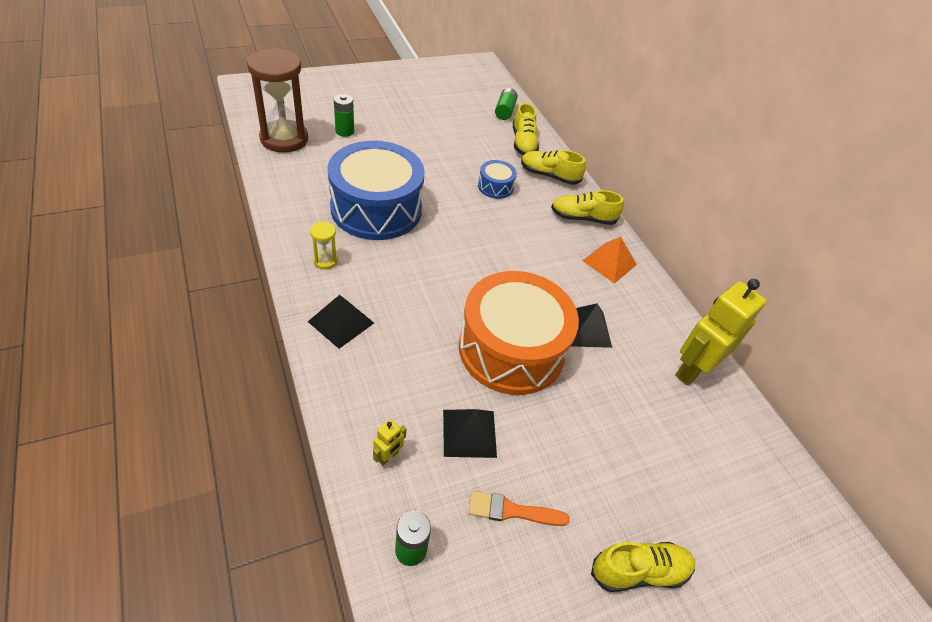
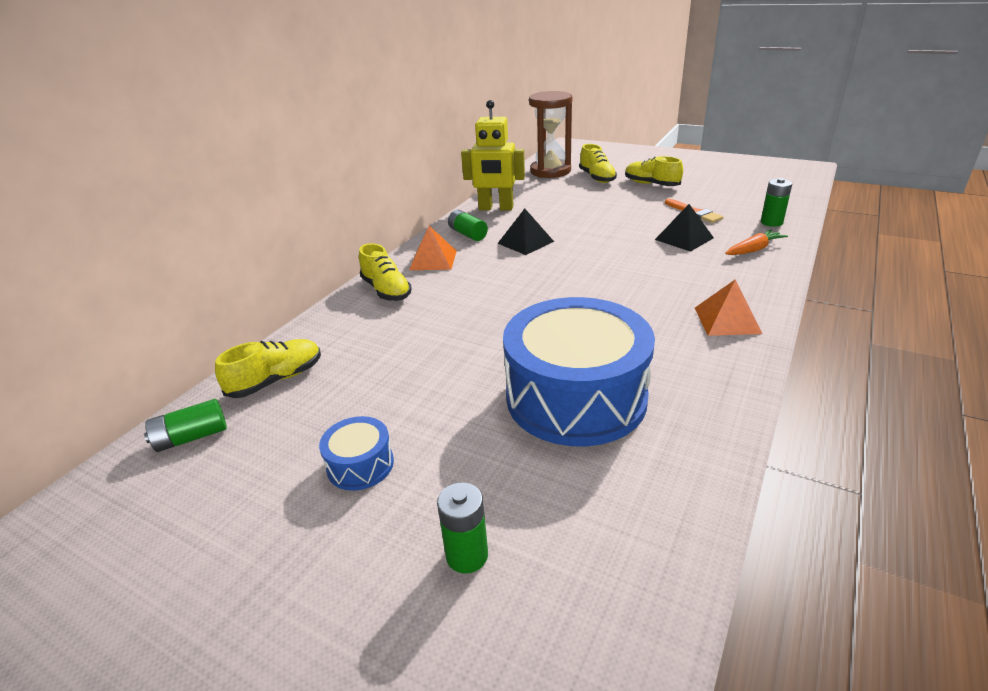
camera: 120 degrees left, 15 degrees down
(284, 139) = (597, 612): brown hourglass -> brown hourglass (550, 171)
(325, 261) = (698, 372): yellow hourglass -> none
(341, 322) = (727, 320): black pyramid -> orange pyramid
(388, 456) = (754, 249): yellow robot -> orange carrot
(495, 187) = (406, 351): blue drum -> blue drum (360, 465)
(511, 349) = (597, 254): orange drum -> none
(549, 175) = (333, 334): yellow shoe -> yellow shoe (597, 178)
(642, 310) = (468, 234): none -> green battery

